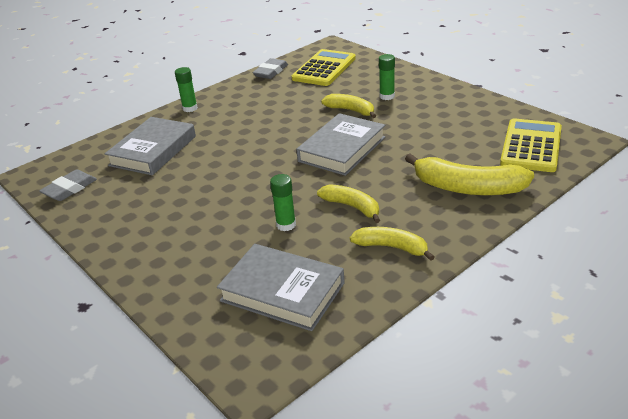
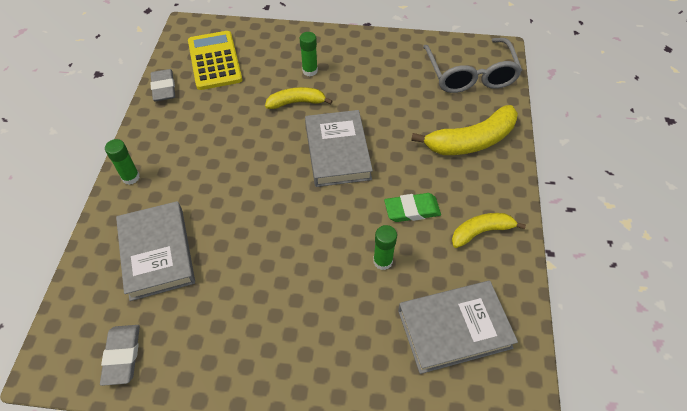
camera: 45 degrees left, 20 degrees up
(352, 207) = (412, 210): yellow banana -> green eraser
(531, 146) = (470, 75): yellow calculator -> grey glasses

